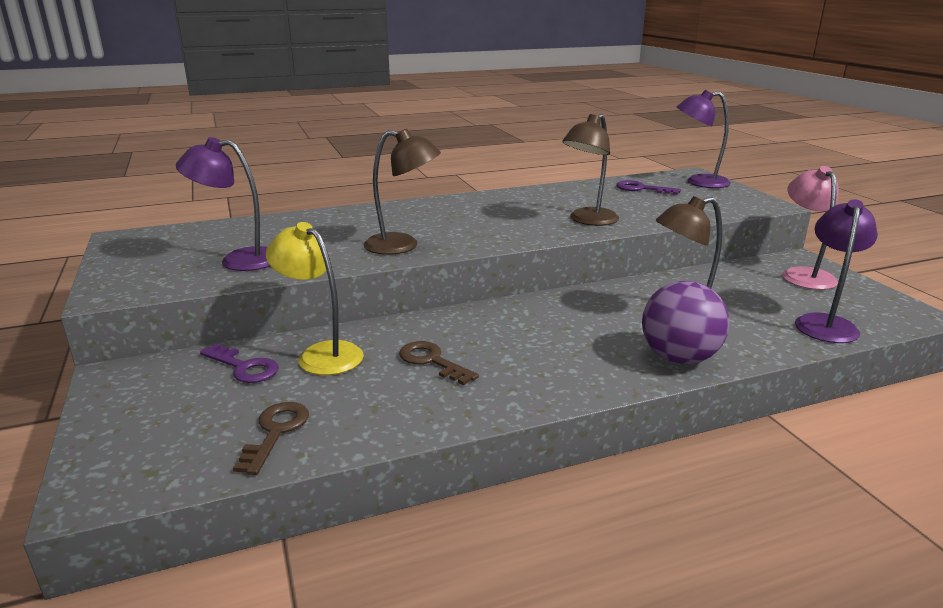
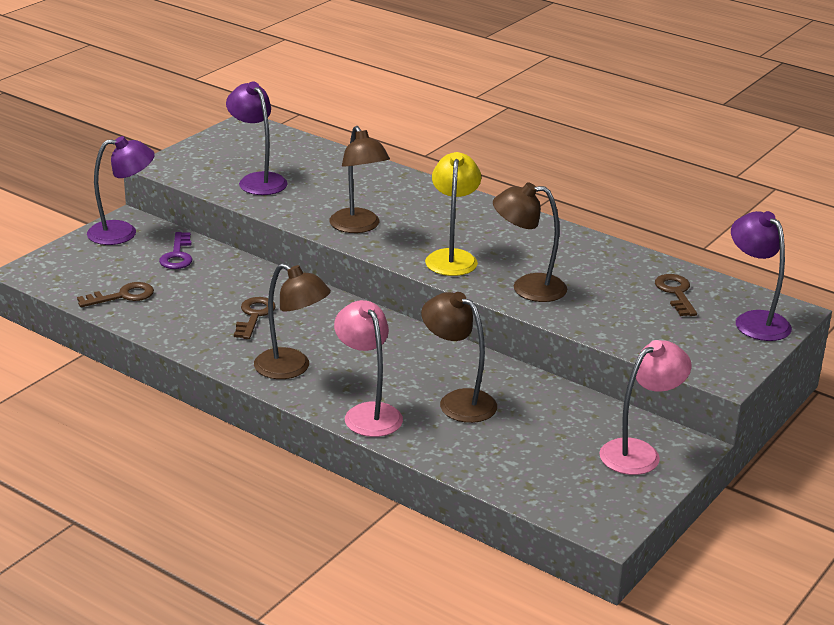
camera: 55 degrees right, 5 degrees up
(321, 354) = (221, 273): yellow lamp -> yellow lamp (452, 257)
(560, 372) = (291, 369): none -> brown lamp
(642, 189) = (675, 293): purple key -> brown key
(679, 358) = (368, 413): purple ball -> pink lamp
(825, 323) = (521, 476): purple lamp -> purple lamp (123, 233)

